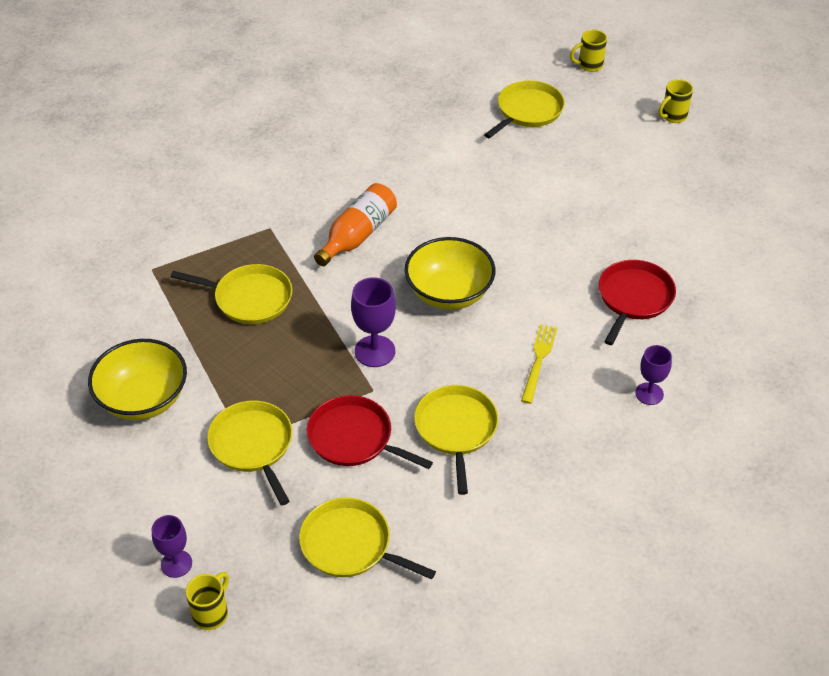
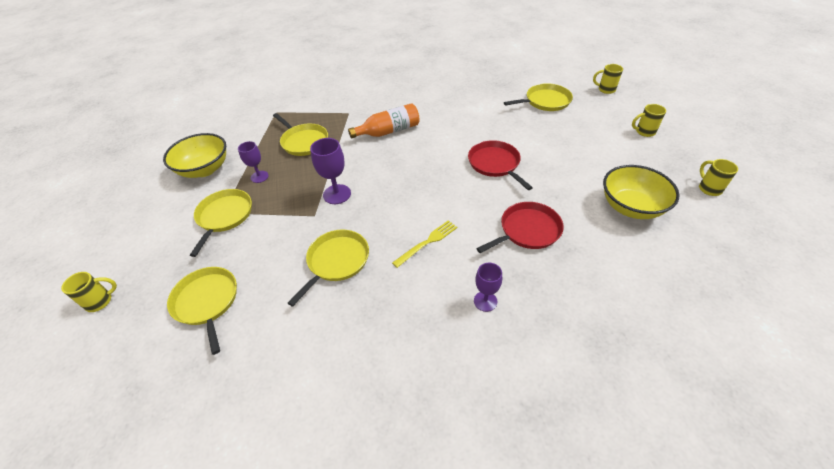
camera: 35 degrees right, 0 degrees up
(176, 564) = (119, 262): purple goblet -> purple goblet (259, 177)
(354, 438) = (276, 238): red pan -> red pan (495, 164)
(449, 293) = (409, 179): yellow bowl -> yellow bowl (631, 207)
(779, 169) = (709, 188): none -> yellow mug

